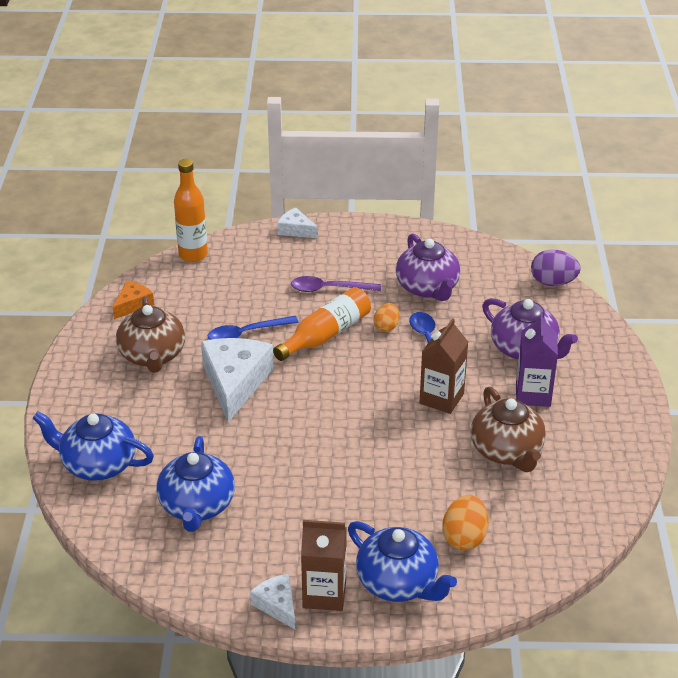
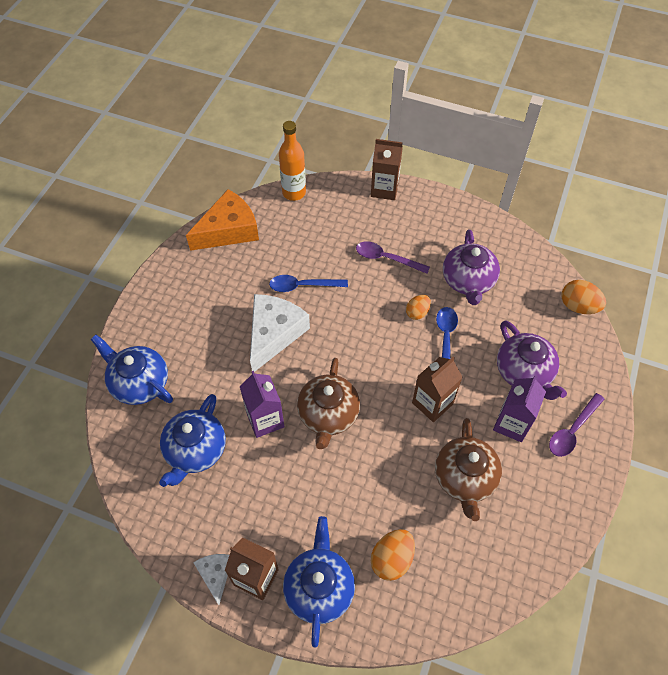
camera: 20 degrees right, 20 degrees up
(133, 304) = (228, 230): orange cheese -> orange cheese, size x1.93
(152, 356) = (222, 286): brown teapot -> brown teapot (328, 415)
(264, 459) = (265, 420): none -> purple carton
(296, 230) = (384, 189): white cheese -> brown carton
(326, 335) = (365, 306): orange bottle -> none
(398, 583) = (319, 587): blue teapot -> blue teapot turned 150 degrees counterclockwise
(553, 282) = (578, 306): purple egg -> orange egg
(597, 384) = (572, 430): none -> purple spoon

